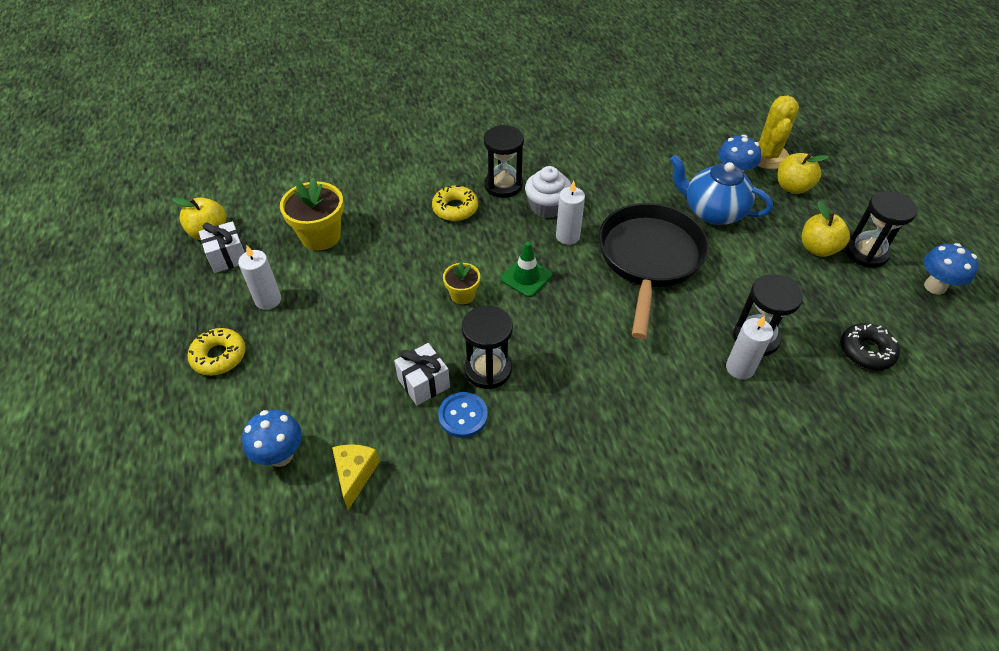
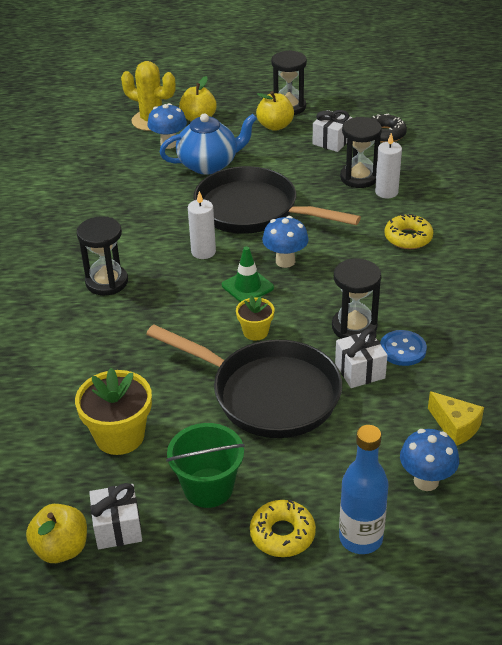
camera: 75 degrees left, 10 degrees down
(213, 411) = (360, 538): none -> blue bottle
(268, 300) = (208, 488): white candle -> green bucket
(355, 475) = (455, 427): yellow cheese -> yellow cheese turned 150 degrees counterclockwise
(381, 319) = (268, 394): none -> black pan
(455, 208) = (125, 321): yellow donut -> yellow donut (408, 237)
(547, 207) = (155, 258): white cupcake -> none
(712, 212) = (209, 165): blue teapot -> blue teapot turned 150 degrees counterclockwise
(817, 302) = (331, 141): none -> white gift
(934, 286) = (333, 90): blue mushroom -> blue mushroom (285, 261)

